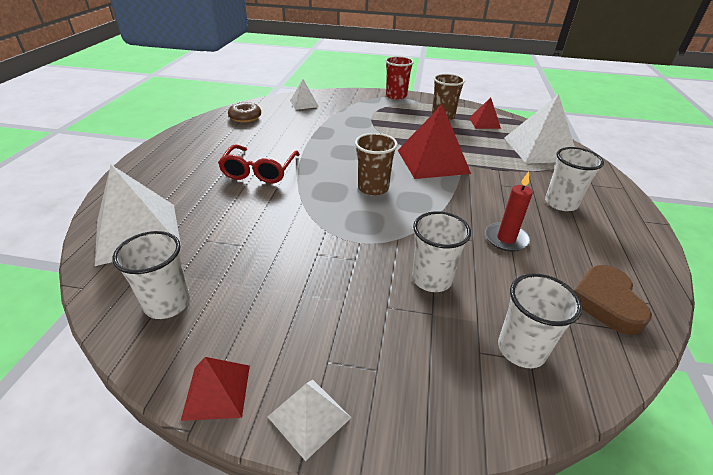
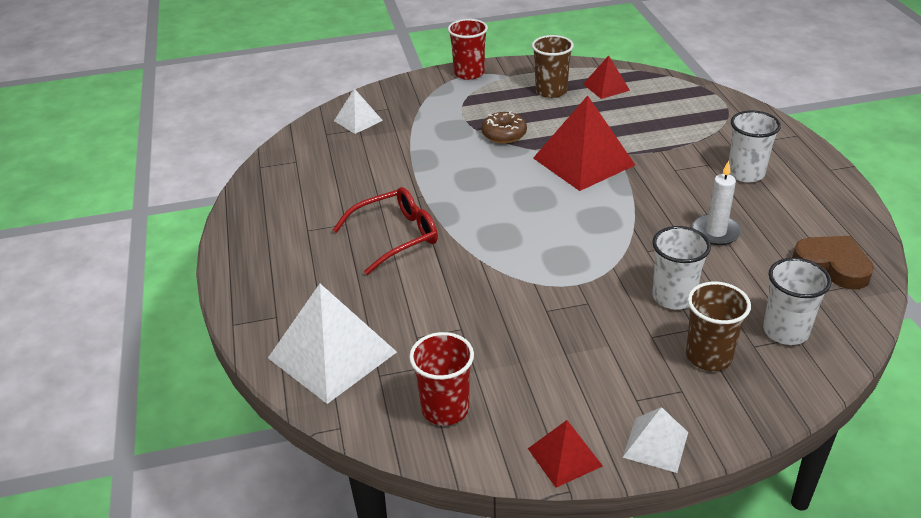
camera: 20 degrees left, 0 degrees up
(167, 303) = (445, 409): white cup -> red cup
(245, 117) = (300, 166): brown donut -> brown donut (504, 134)
(259, 171) = (395, 237): red glasses -> red glasses turned 105 degrees counterclockwise
(373, 188) = (544, 217): brown cup -> brown cup (708, 356)
(506, 239) = (716, 232): red candle -> white candle
(540, 149) = (689, 108): white pyramid -> none
(606, 302) = (832, 265): brown heart -> brown heart turned 150 degrees clockwise

